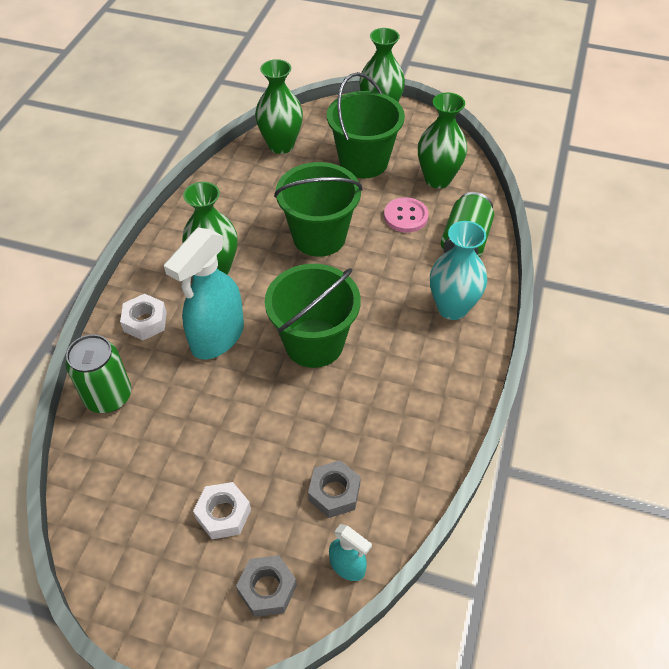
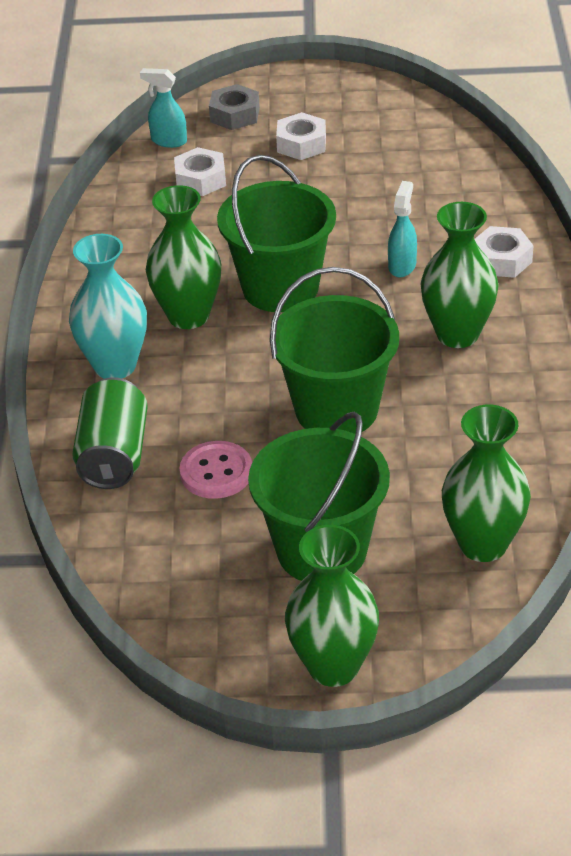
camera: 165 degrees right, 10 degrees down
(108, 396) = (484, 191): green can -> none
(217, 337) = (402, 265): turquoise spray bottle -> turquoise spray bottle, size x0.49
(334, 493) = (200, 179): grey nut -> white nut
(437, 179) = (181, 550): green vase -> green vase (188, 316)

